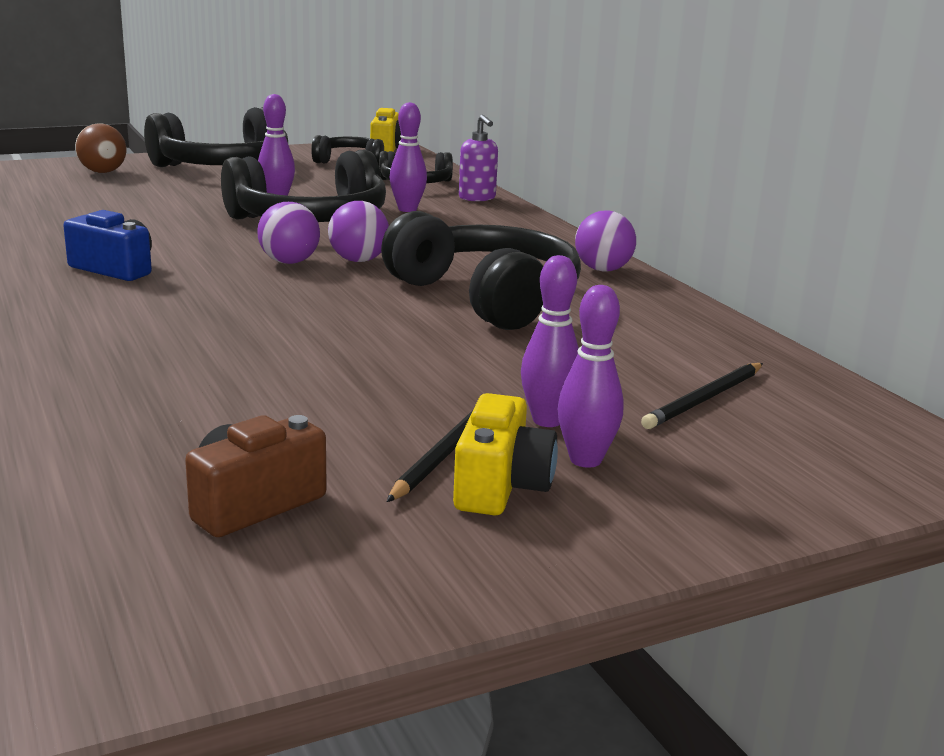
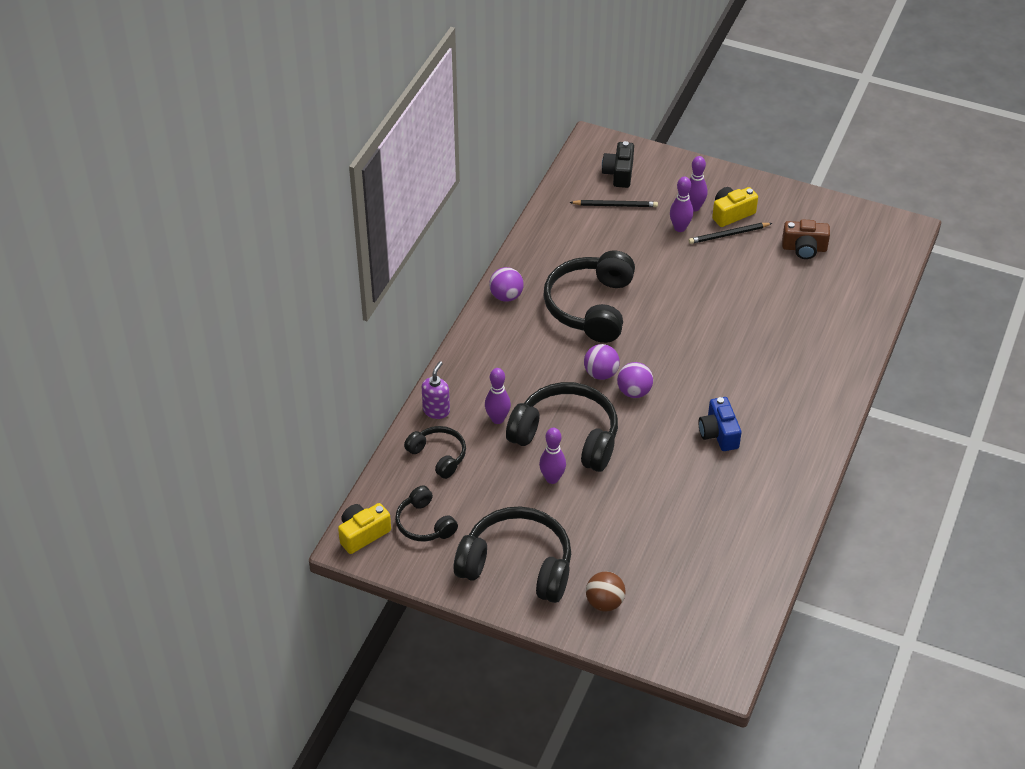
camera: 130 degrees left, 25 degrees up
(807, 441) = (619, 173): none -> black camera

